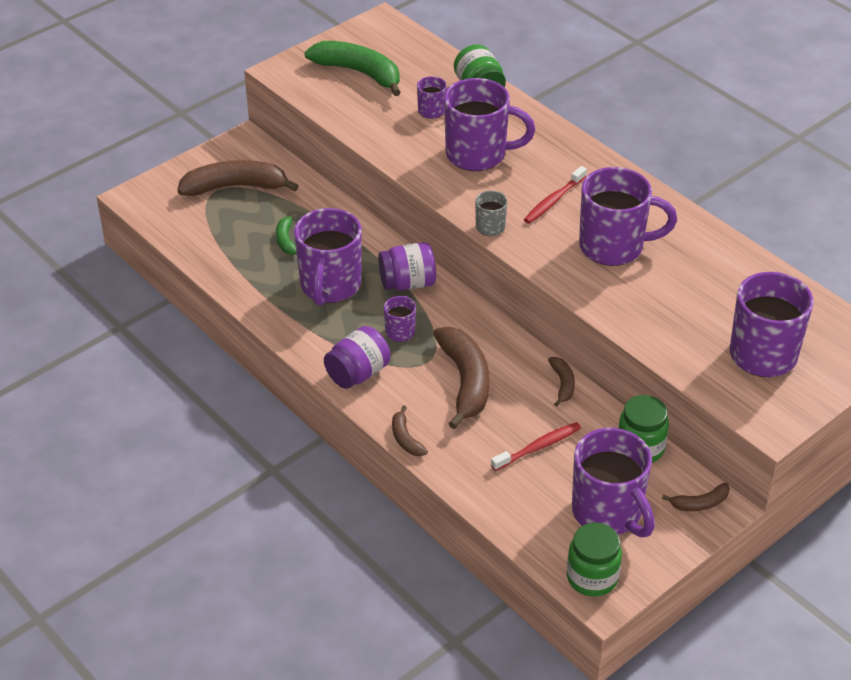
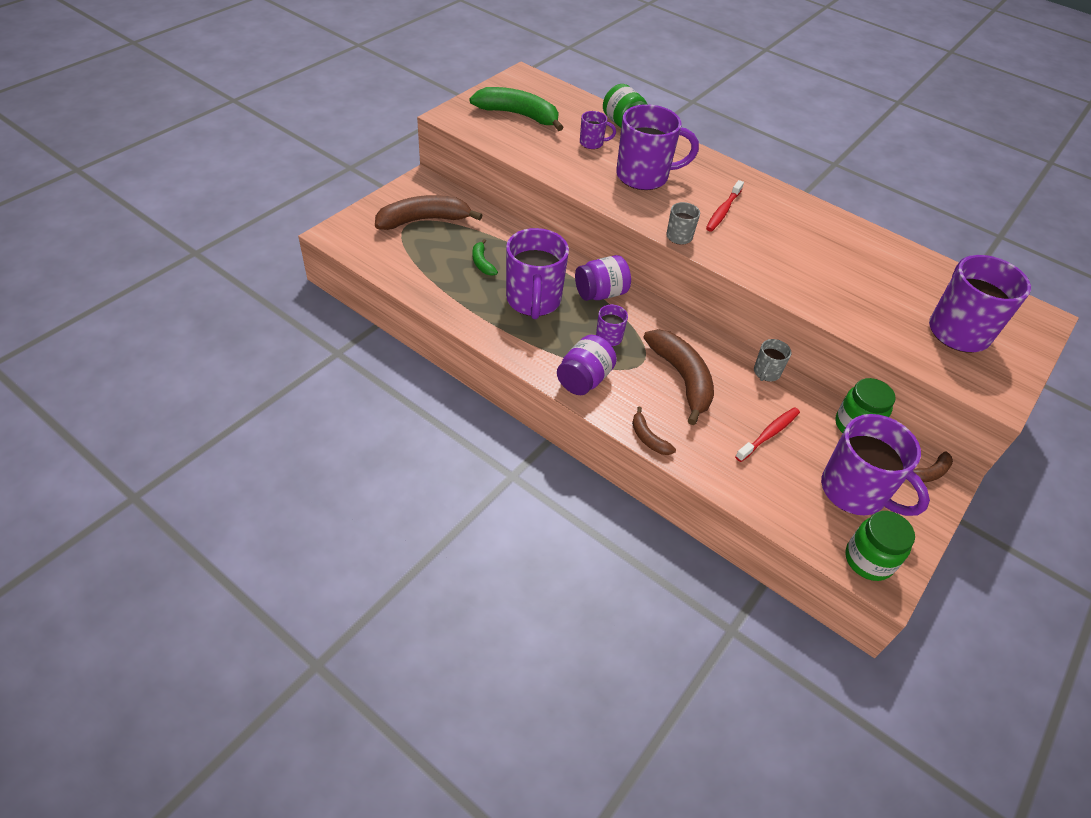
camera: 15 degrees left, 5 degrees up
(562, 384) = (766, 373): brown banana -> grey mug
(613, 247) = (790, 247): purple mug -> none

